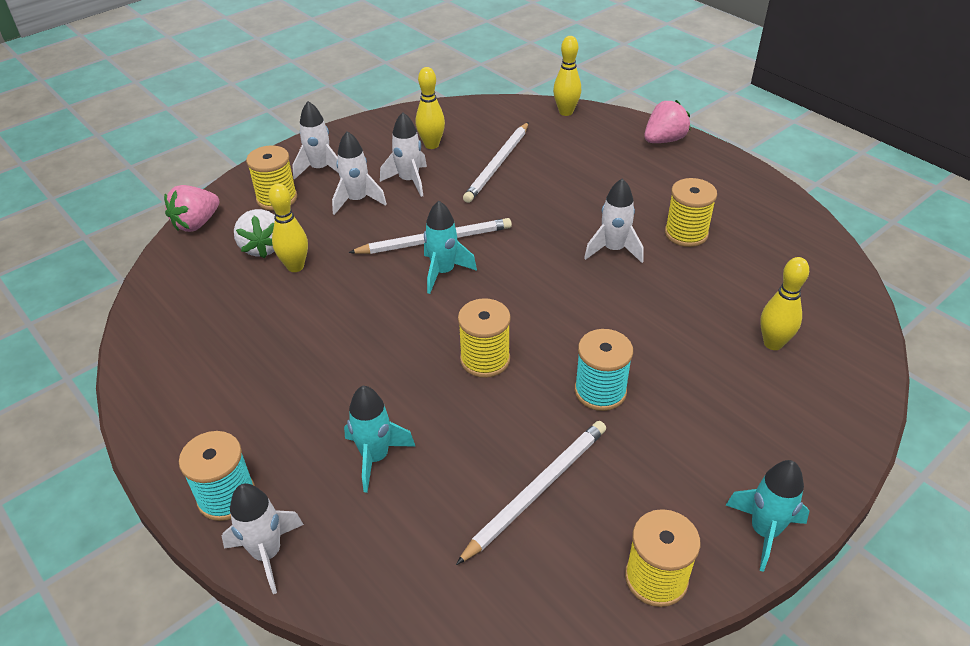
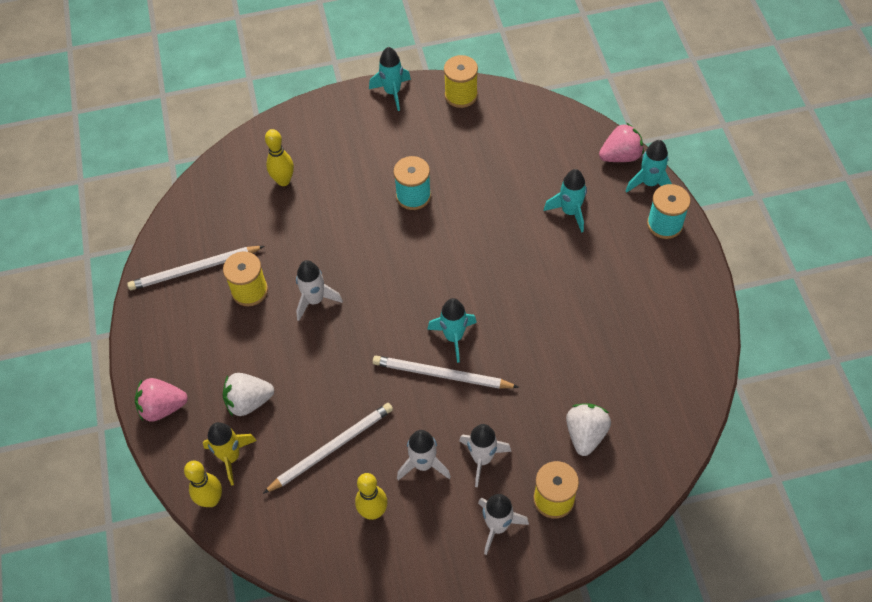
camera: 150 degrees left, 15 degrees up
(196, 223) = (637, 497): pink strawberry -> pink strawberry (620, 156)
(267, 553) = (649, 183): white rocket -> turquoise rocket
(295, 266) = (565, 398): yellow bowling pin -> none
(485, 359) = (468, 248): yellow spool -> none
(537, 490) = (490, 156): white pencil -> white pencil (194, 269)
(576, 134) = (231, 457): none -> yellow rocket
(597, 166) = (249, 402): none -> white strawberry

